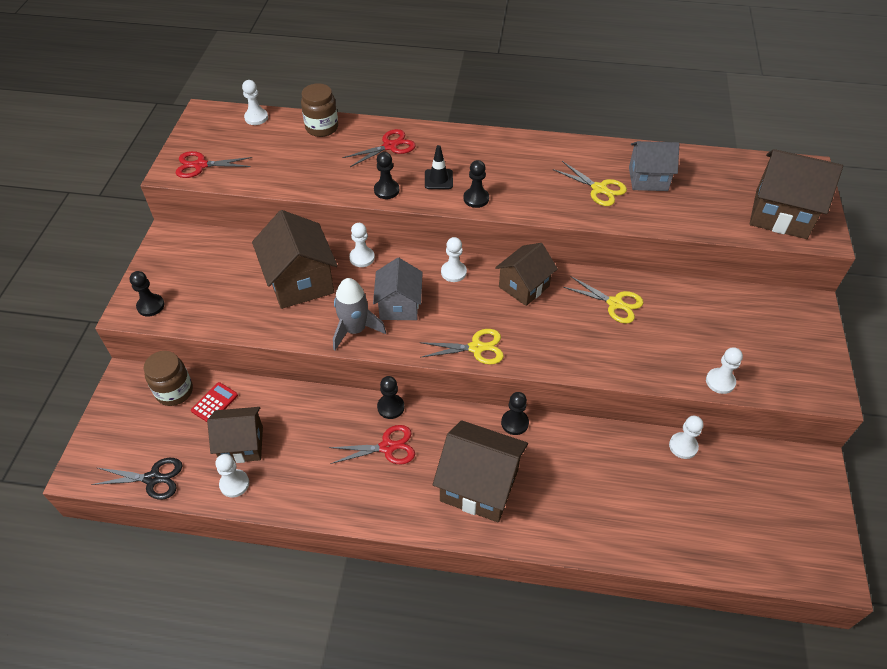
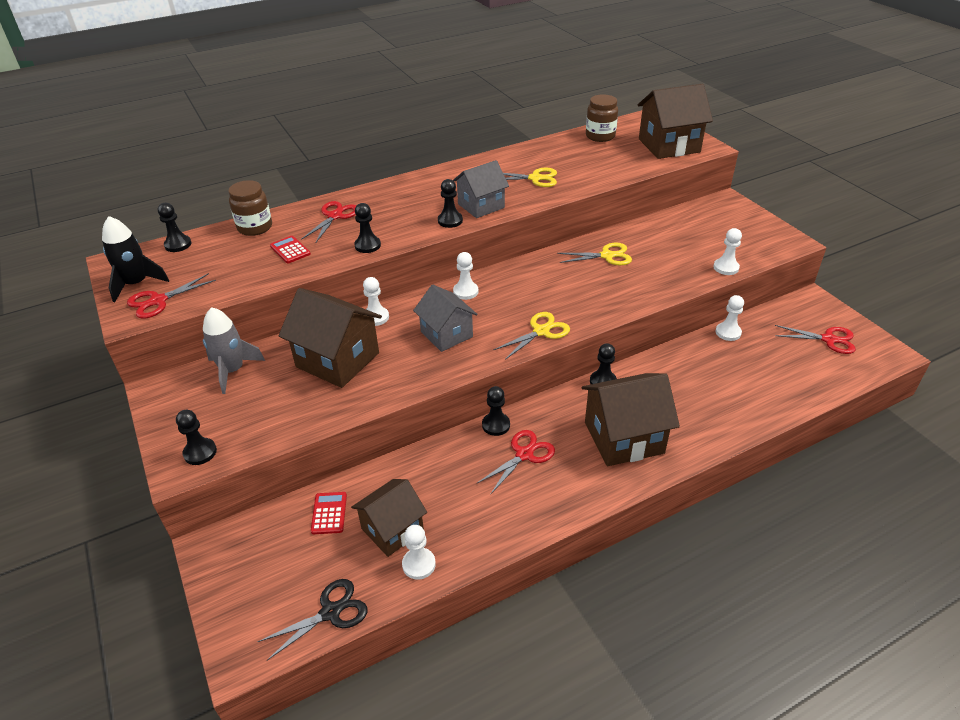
camera: 35 degrees left, 10 degrees down
(174, 391) = (276, 528): brown jar -> brown jar (600, 136)
(200, 141) = (136, 284): none -> black rocket
(256, 117) = (178, 244): white pawn -> black pawn
(326, 164) = (290, 250): none -> red calculator
(355, 329) = (427, 369): grey rocket -> grey rocket (232, 370)
(438, 179) = (404, 221): black traffic cone -> none
(524, 286) = (530, 275): brown house -> none
(648, 179) = (562, 159): grey house -> grey house (481, 206)
(782, 517) = (828, 339): none -> red scissors

